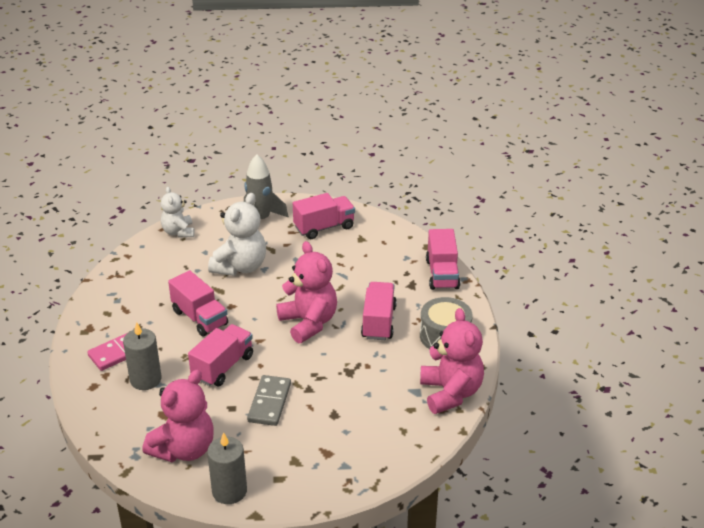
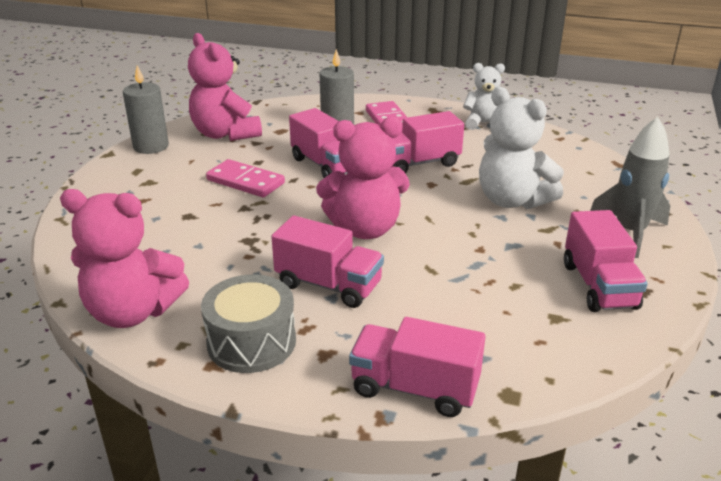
camera: 110 degrees right, 5 degrees down
(178, 232) = (605, 171): white teddy bear -> white teddy bear (483, 123)
(269, 402) = (245, 182): grey domino -> pink domino

